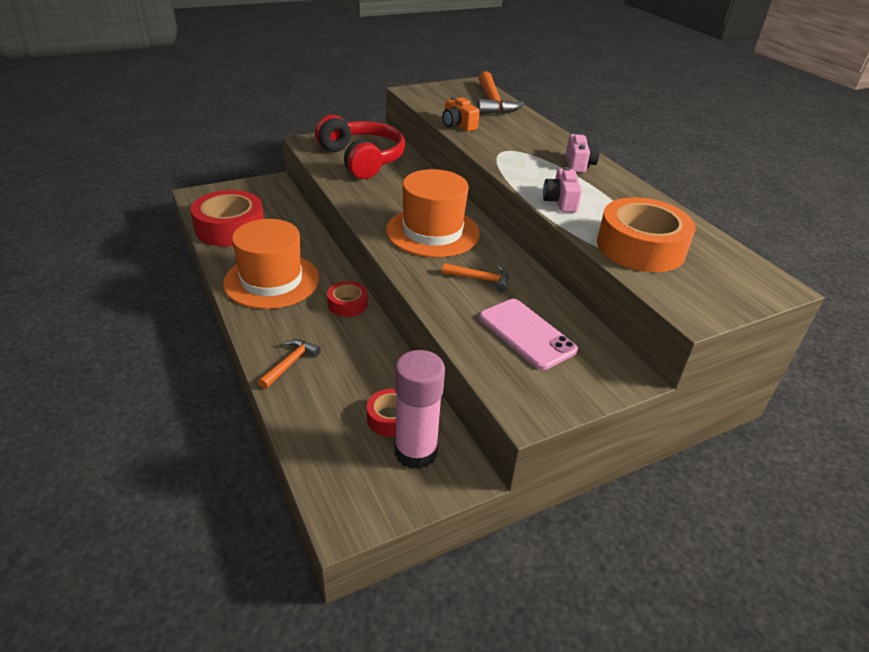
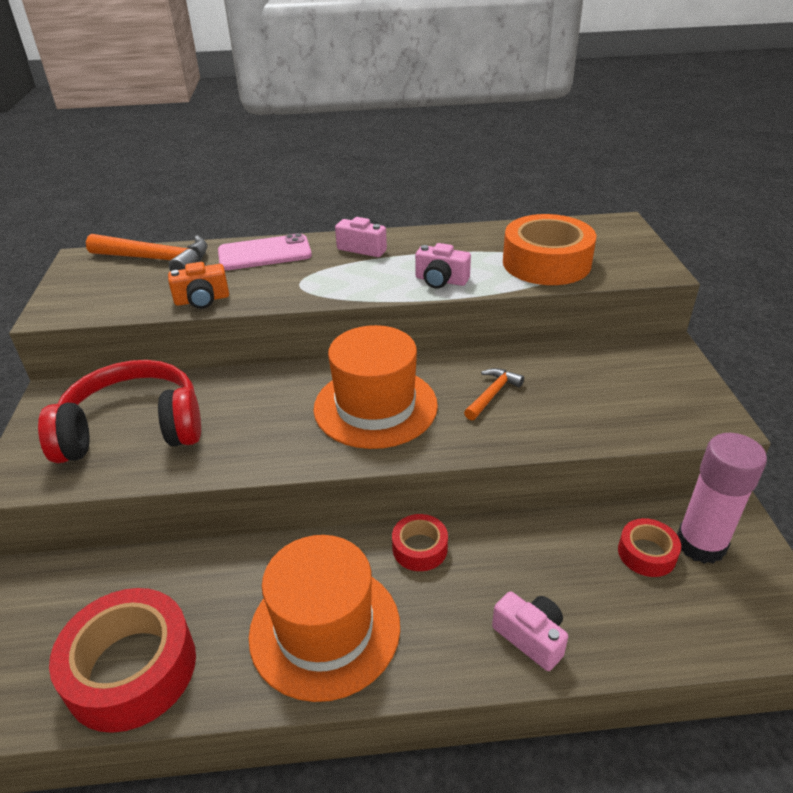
camera: 65 degrees left, 0 degrees up
(290, 363) = (531, 637): orange hammer -> pink camera
(526, 334) = (599, 389): pink phone -> pink phone (264, 253)

